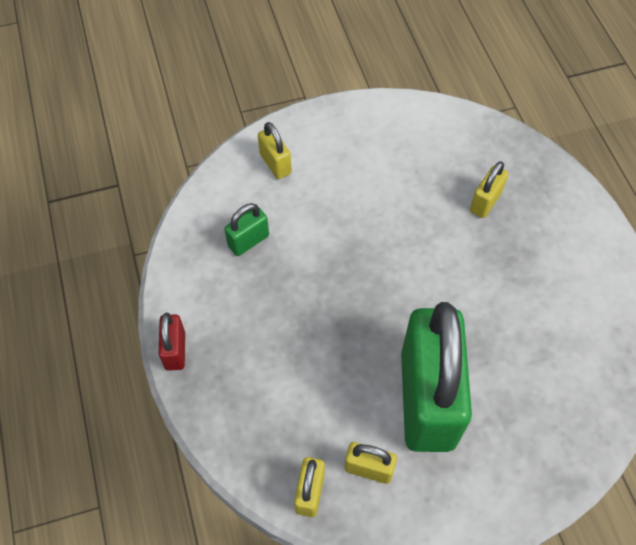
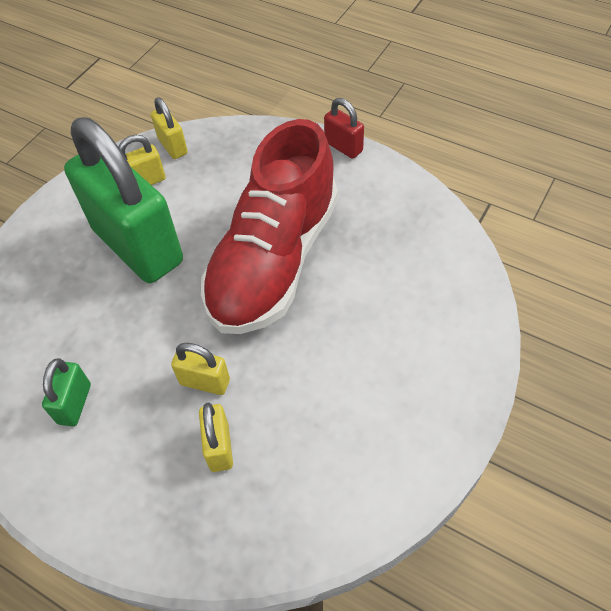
camera: 140 degrees right, 5 degrees down
(248, 241) = (385, 243): green padlock -> green padlock (74, 404)
(275, 164) = (445, 319): yellow padlock -> yellow padlock (205, 382)
(337, 294) = (274, 260): none -> red shoe

